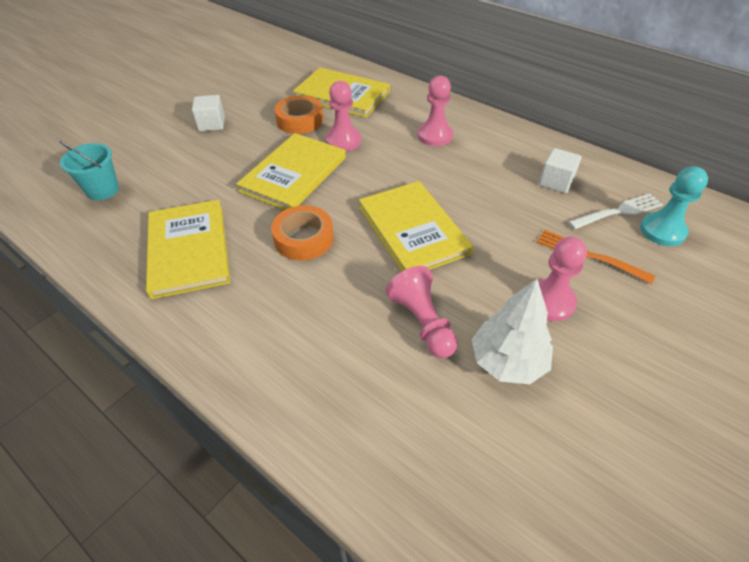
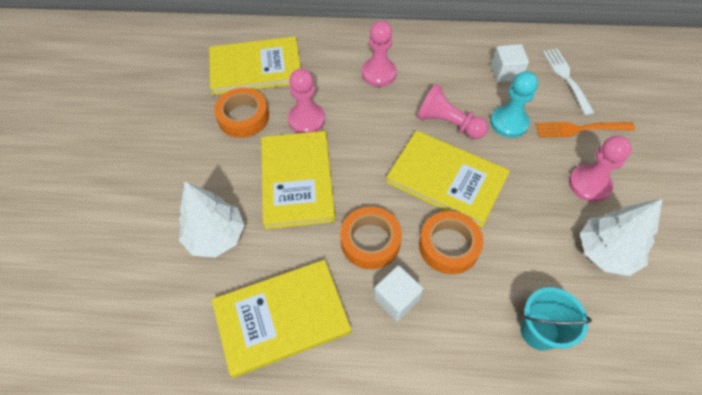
camera: 35 degrees left, 10 degrees up
(103, 190) = (121, 310): turquoise bucket -> turquoise bucket (539, 331)
(188, 250) = (282, 318): yellow book -> yellow book turned 60 degrees counterclockwise
(202, 180) = (216, 236): none -> white tree
(211, 124) = (157, 167): white cube -> white cube (396, 299)
(362, 275) = (449, 246): none -> orange tape
(422, 322) = (527, 258): pink pawn -> pink pawn (448, 123)
(618, 212) = (567, 78): white fork -> white fork turned 45 degrees counterclockwise
(662, 231) = (605, 80): turquoise pawn -> turquoise pawn (509, 123)

